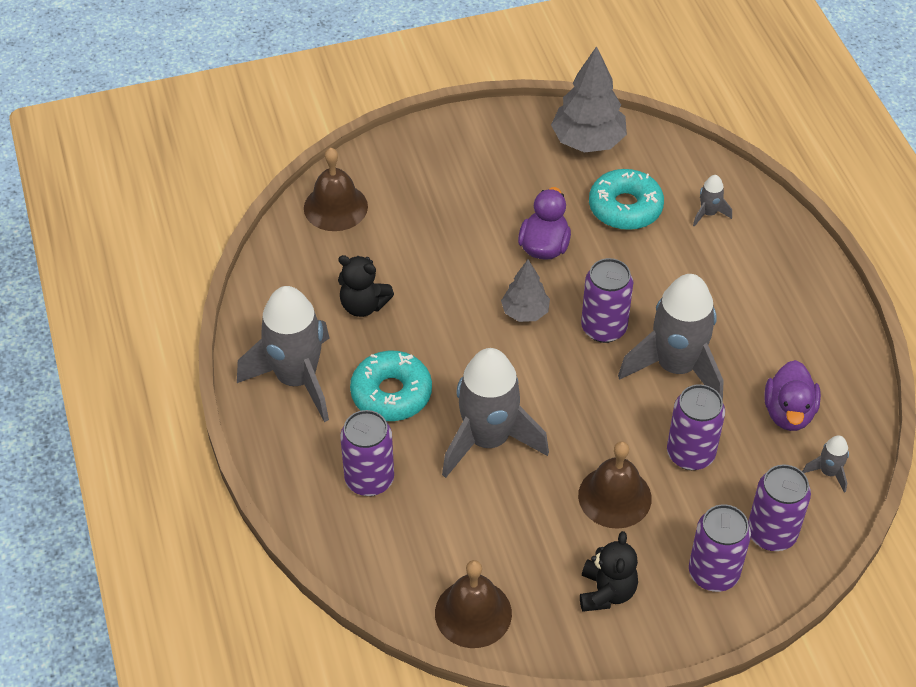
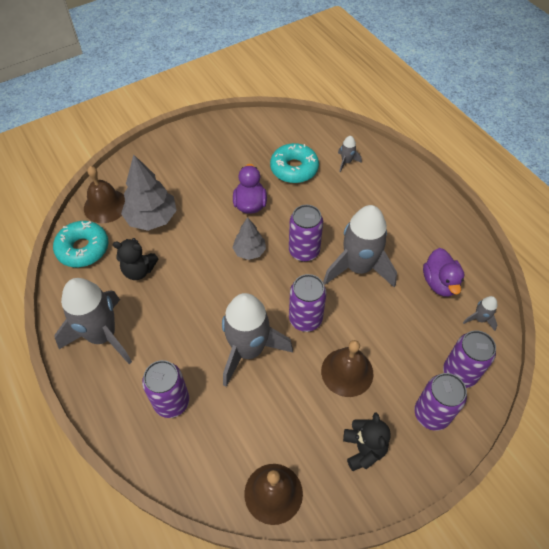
camera: 15 degrees left, 5 degrees up
(391, 394) = (172, 331): turquoise donut -> turquoise donut (83, 249)
(588, 141) = (259, 131): grey tree -> grey tree (152, 218)
(690, 454) = (387, 327): purple can -> purple can (305, 319)

